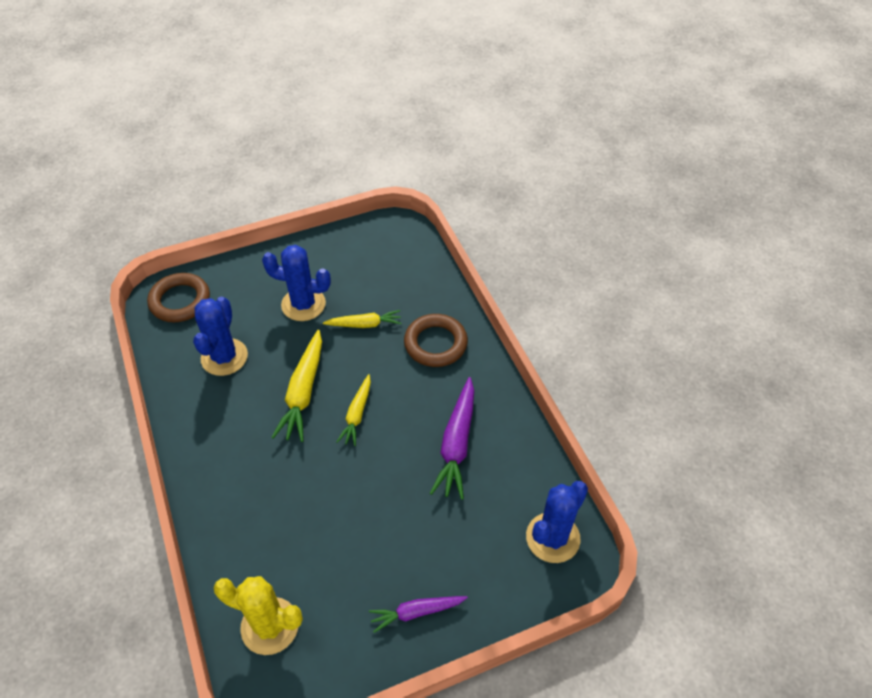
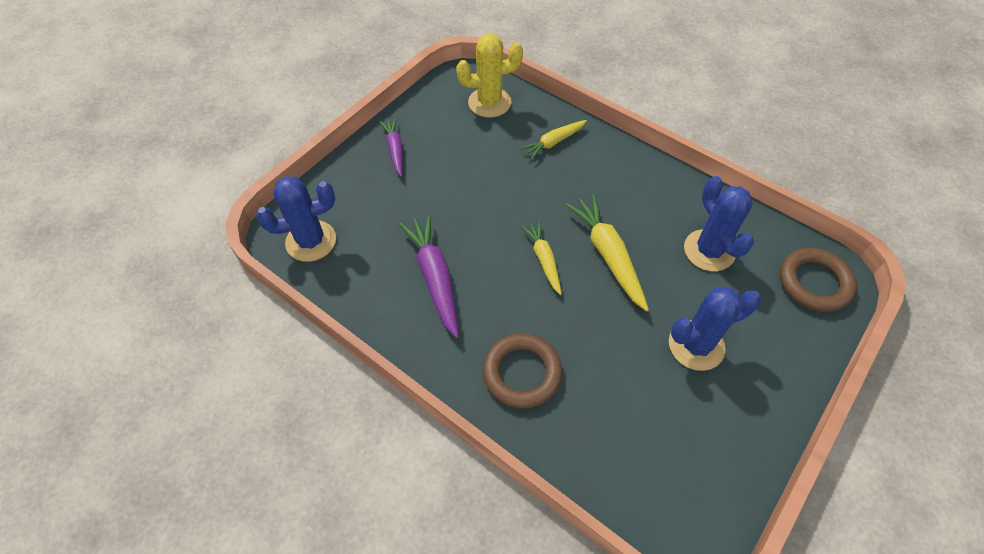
camera: 150 degrees right, 5 degrees up
(364, 324) = (613, 356): yellow carrot -> yellow carrot (553, 142)
(416, 612) = (395, 150): purple carrot -> purple carrot turned 60 degrees counterclockwise
(552, 538) = (311, 241): blue cactus -> blue cactus turned 60 degrees clockwise

